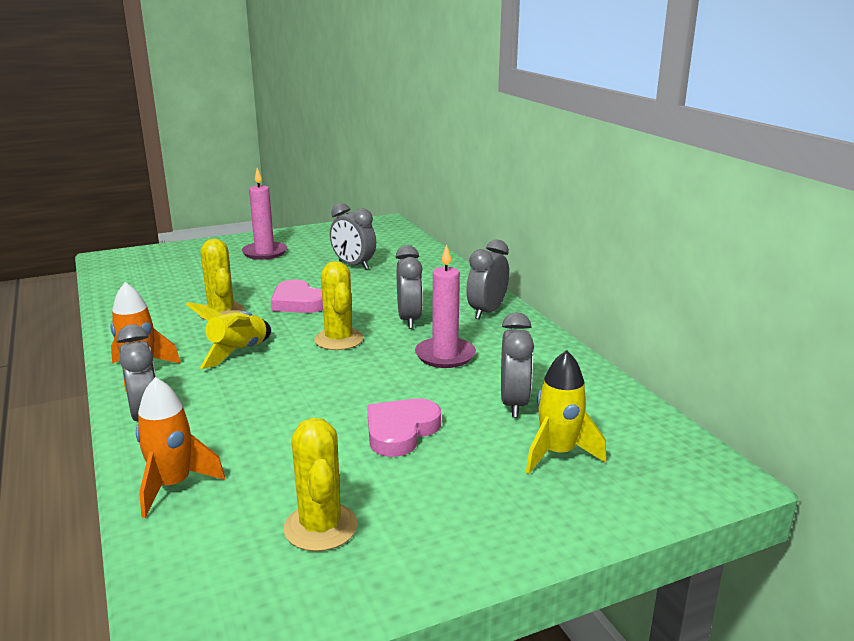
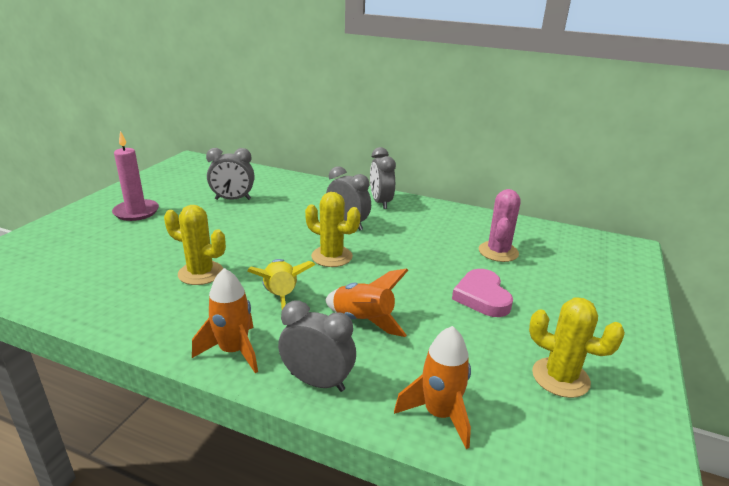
camera: 45 degrees left, 5 degrees up
(260, 397) = (363, 321): none -> orange rocket
(298, 302) = (247, 241): pink heart -> none
(445, 355) = (412, 239): pink candle -> none
(514, 404) = (498, 252): grey clock -> pink cactus
(558, 454) = (565, 269): yellow rocket -> none

